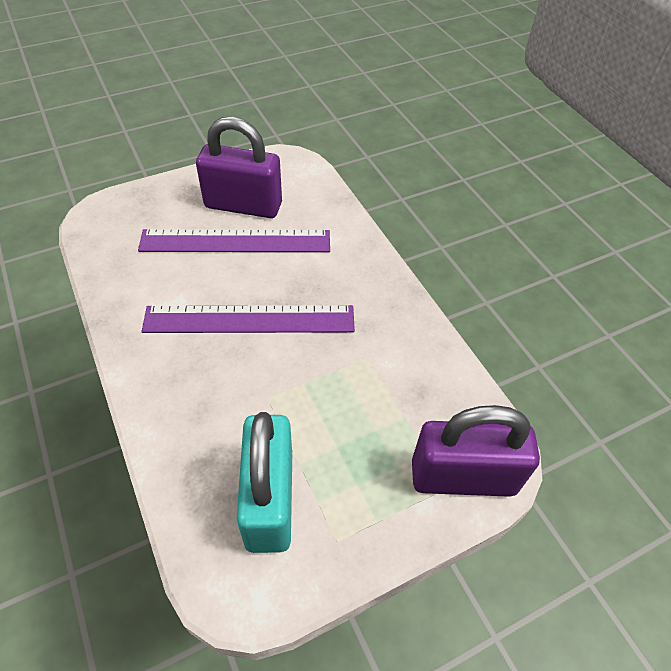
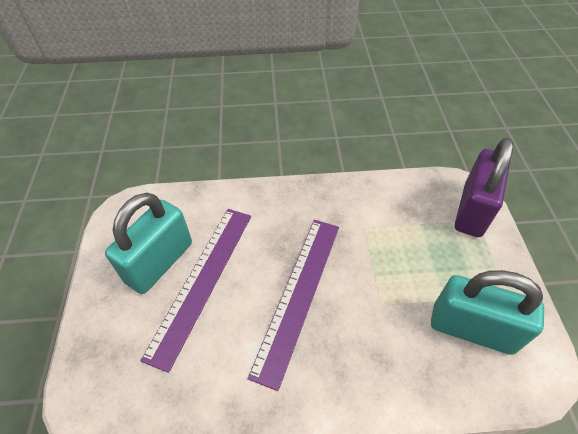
camera: 65 degrees left, 0 degrees up
(243, 205) = (159, 262): purple padlock -> turquoise padlock

